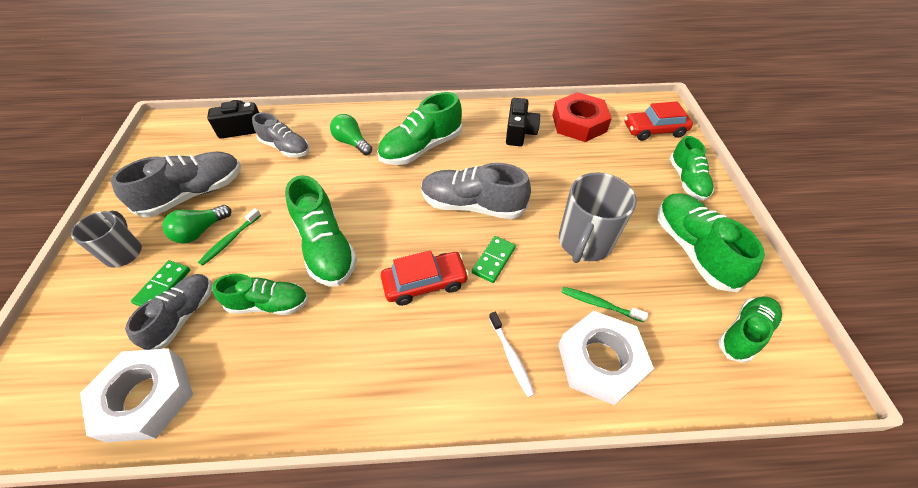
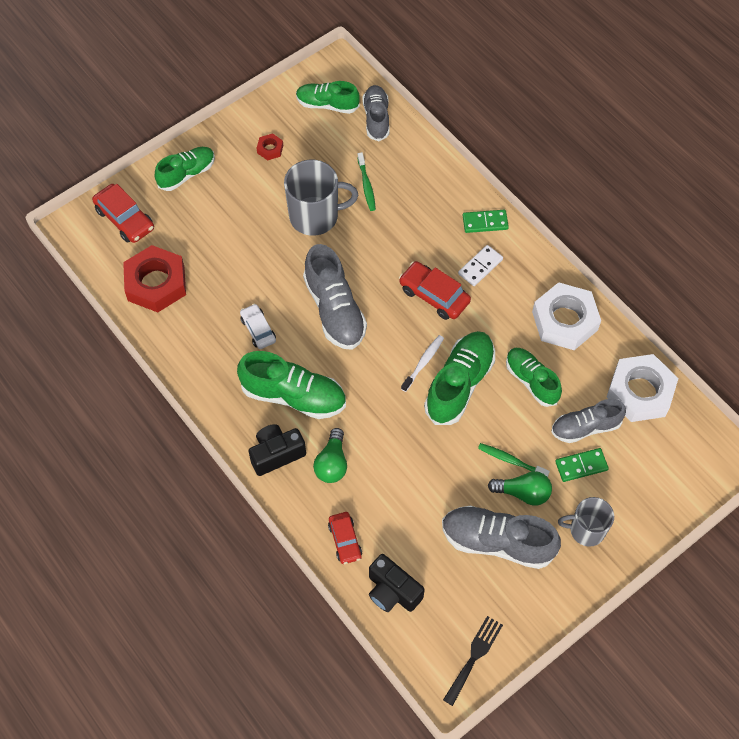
camera: 125 degrees left, 10 degrees up
(124, 252) = (586, 530): grey mug -> grey mug turned 45 degrees clockwise
(158, 142) = (474, 656): none -> black fork
(230, 240) = (511, 460): green toothbrush -> green toothbrush turned 150 degrees counterclockwise
(285, 148) = (384, 519): grey shoe -> grey shoe (376, 118)
(297, 124) = (345, 540): none -> red car
(421, 346) = (480, 267): none -> white domino
(493, 155) = (258, 330): none -> white car
(494, 260) = (379, 264): green domino -> green domino (485, 222)
(511, 356) = (446, 215): white toothbrush -> white toothbrush (423, 362)
(519, 133) = (208, 326): black camera -> black camera (276, 454)
(600, 361) = (410, 169): white nut -> white nut (565, 321)
(692, 249) = (270, 149): green shoe -> red nut

